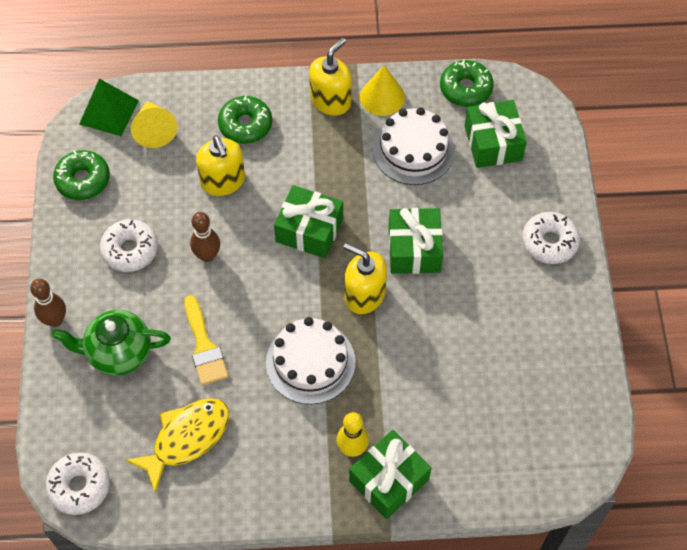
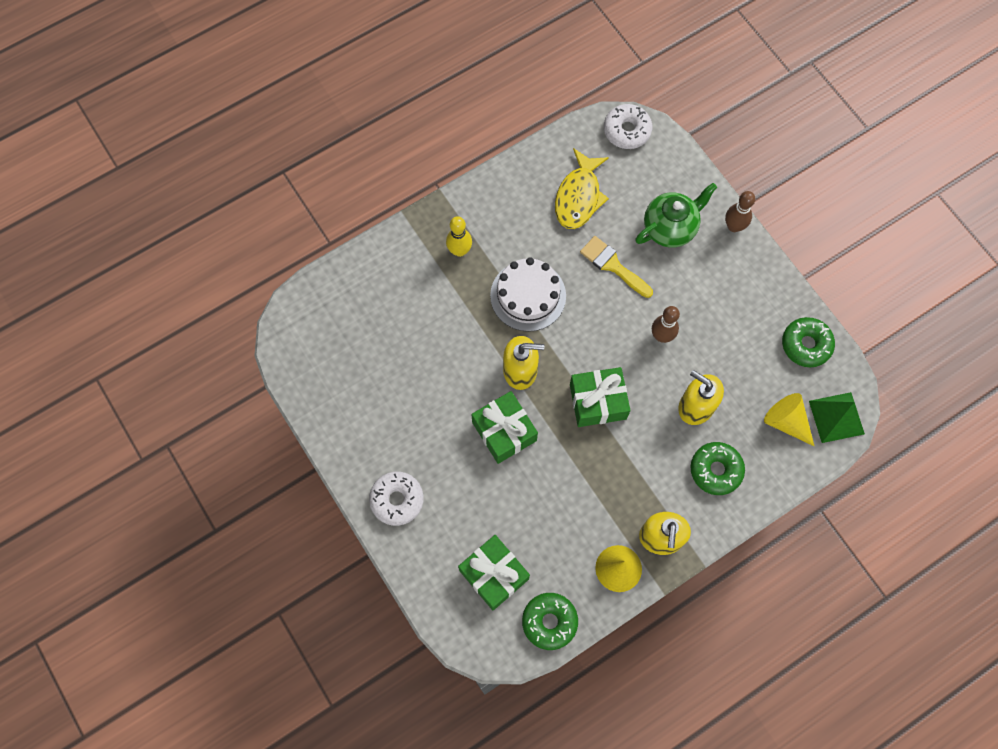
camera: 150 degrees right, 10 degrees up
(130, 250) = (723, 308): white donut -> none
(389, 480) = (421, 243): green gift -> none
(413, 150) = (558, 527): white cake -> none

